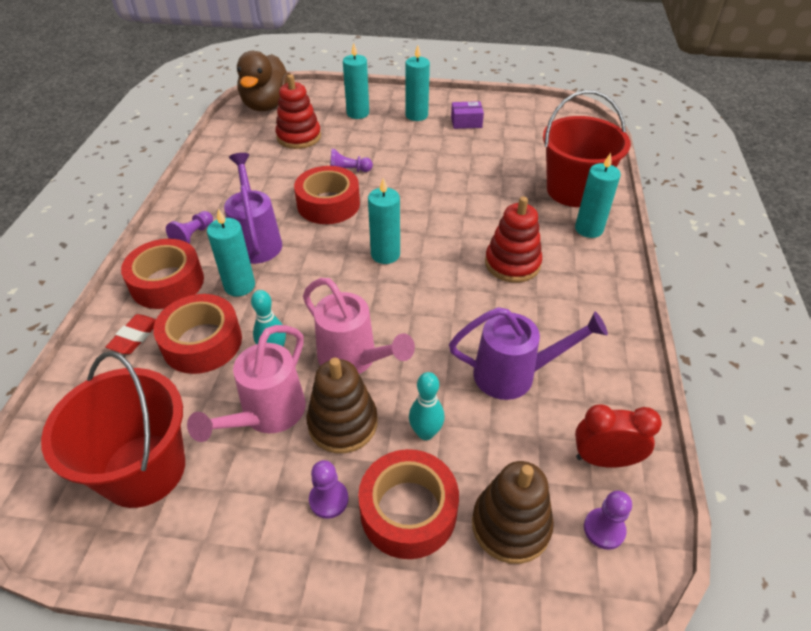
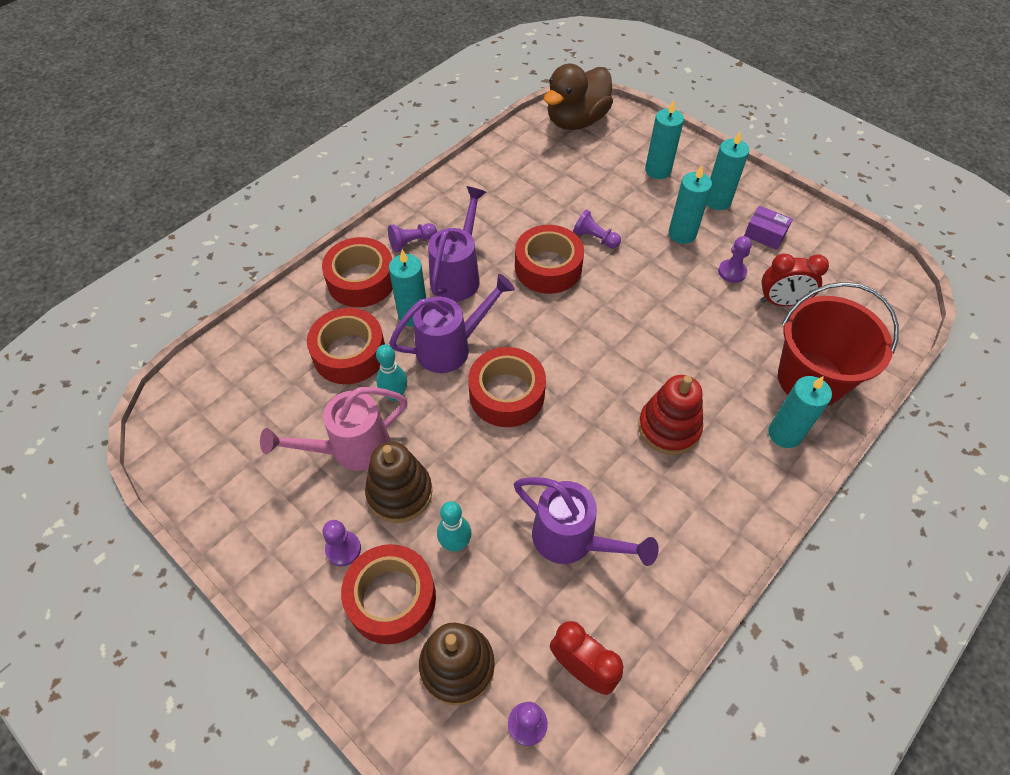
camera: 35 degrees right, 10 degrees up
(134, 337) = (306, 319): red eraser -> none
(144, 470) = (241, 440): red bucket -> none
(294, 293) = (450, 347): none -> purple watering can
(299, 137) = (578, 174): red stacking toy -> none
(353, 359) = (450, 440): pink watering can -> none
(371, 303) = (507, 394): none -> red tape
(385, 254) = (557, 351): turquoise candle -> turquoise candle (682, 234)
(465, 152) = (732, 272): none -> purple pawn
(513, 155) = (781, 302): none -> red clock

